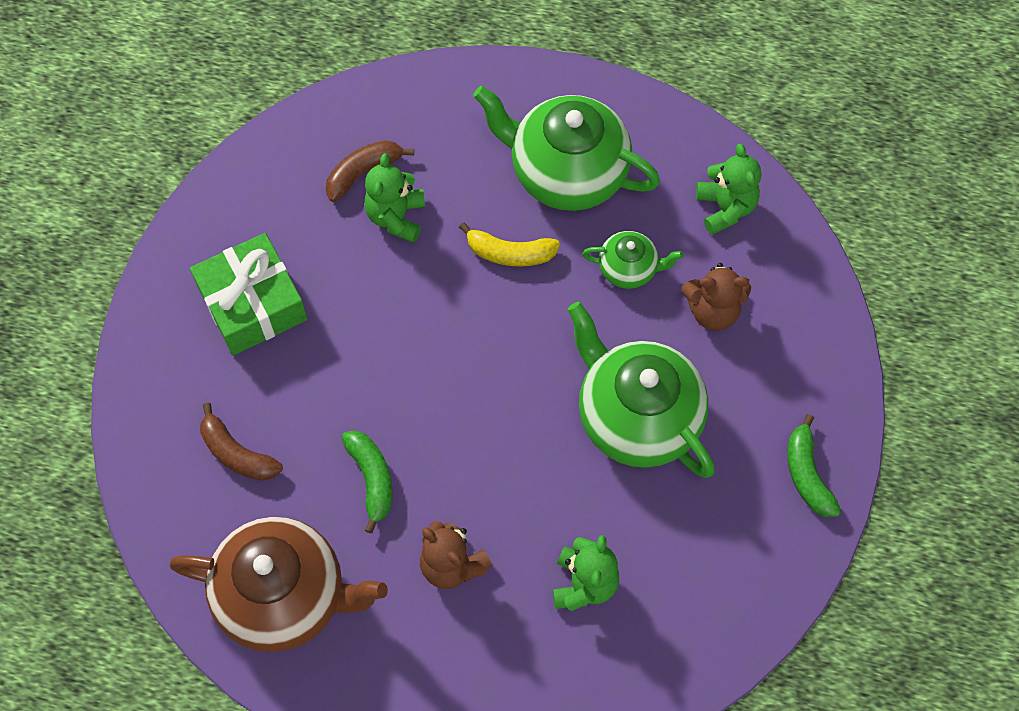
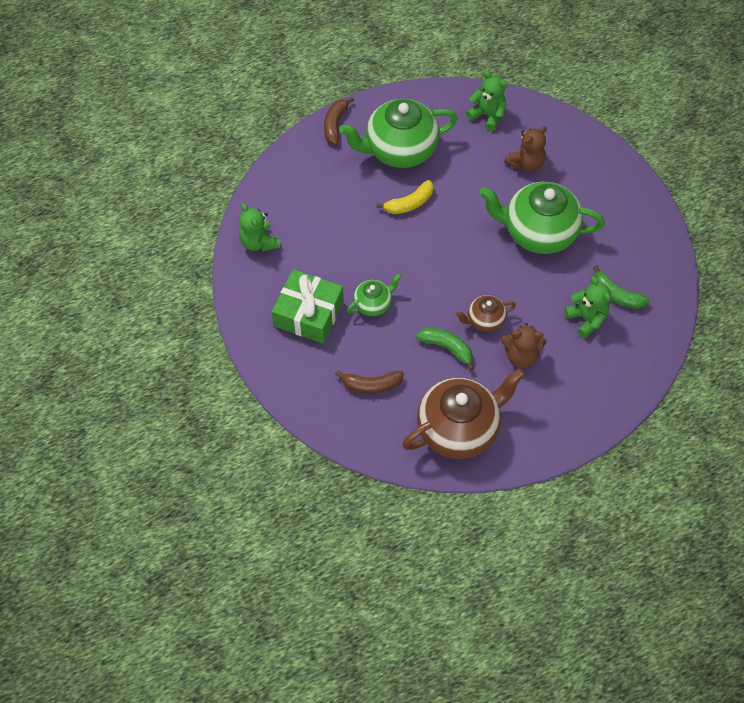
camera: 40 degrees left, 5 degrees down
(363, 172) = (301, 216): brown banana -> brown banana (335, 124)
(396, 217) = (339, 225): green teddy bear -> green teddy bear (259, 242)
(453, 481) = (484, 320): none -> brown teapot
(629, 269) = (471, 172): green teapot -> green teapot (373, 304)
(807, 474) = (633, 202): green banana -> green banana (616, 295)

